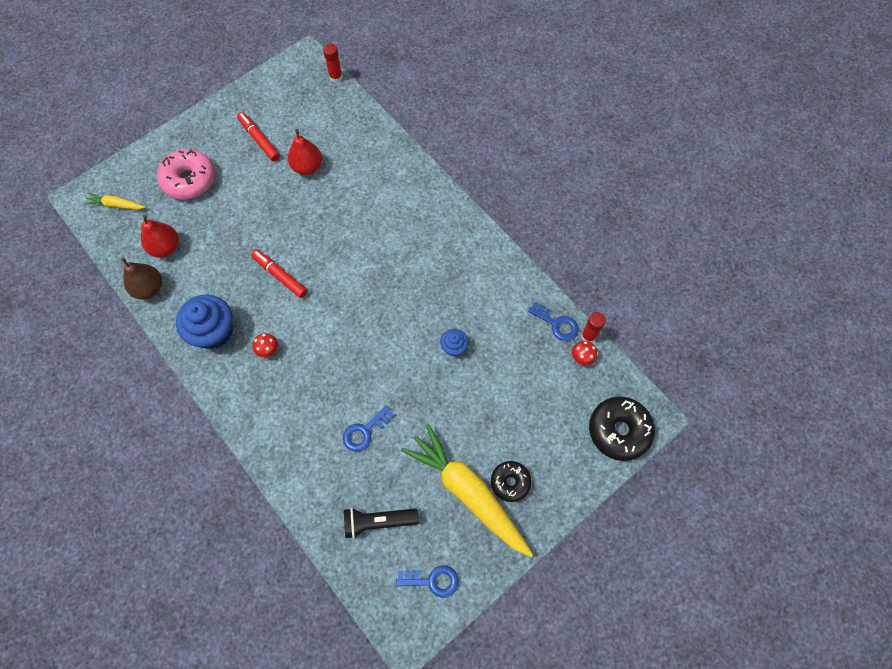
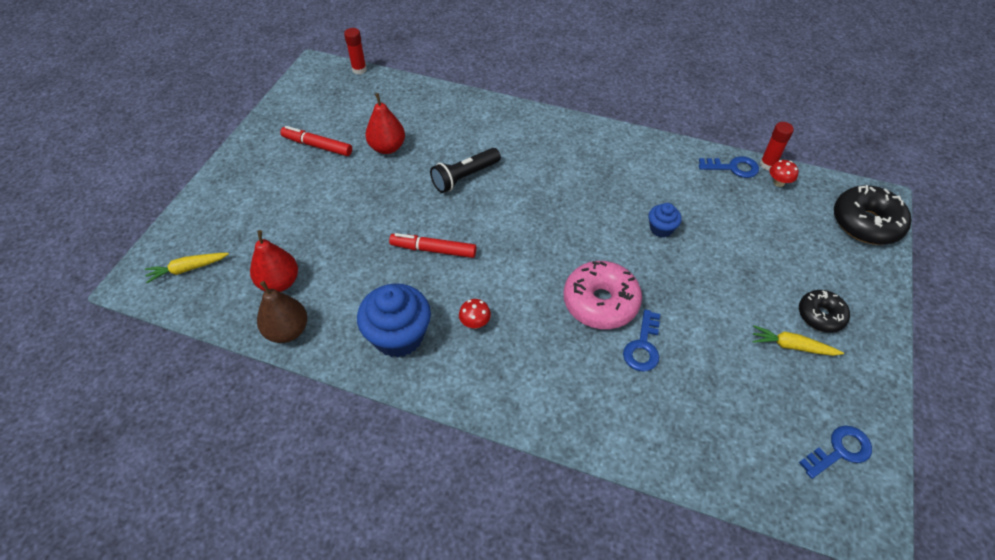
camera: 30 degrees left, 15 degrees down
(189, 180) = (262, 210): pink donut -> pink donut (600, 302)
(378, 521) = (734, 425): black flashlight -> black flashlight (464, 177)
(468, 492) = (792, 346): yellow carrot -> yellow carrot, size x0.44

